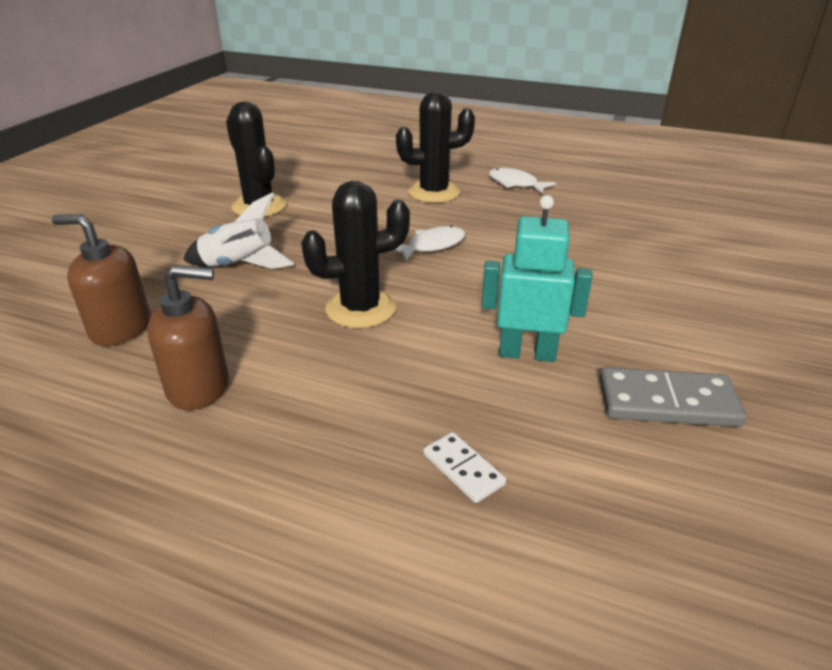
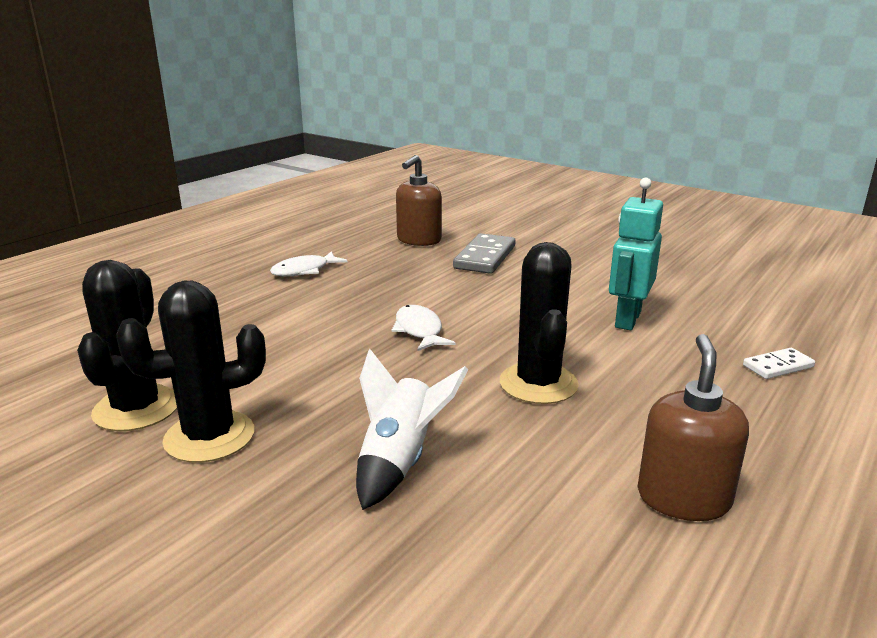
camera: 75 degrees left, 10 degrees down
(120, 328) = (541, 577): brown soap dispenser -> brown soap dispenser (418, 240)
(434, 192) = (285, 312): black cactus -> black cactus (136, 408)
(667, 402) = (688, 287): grey domino -> grey domino (485, 257)

